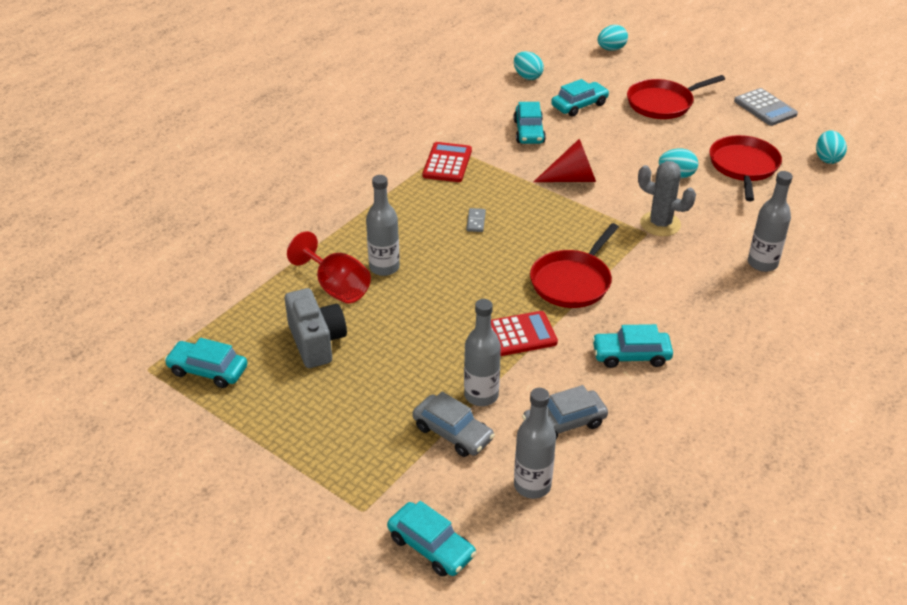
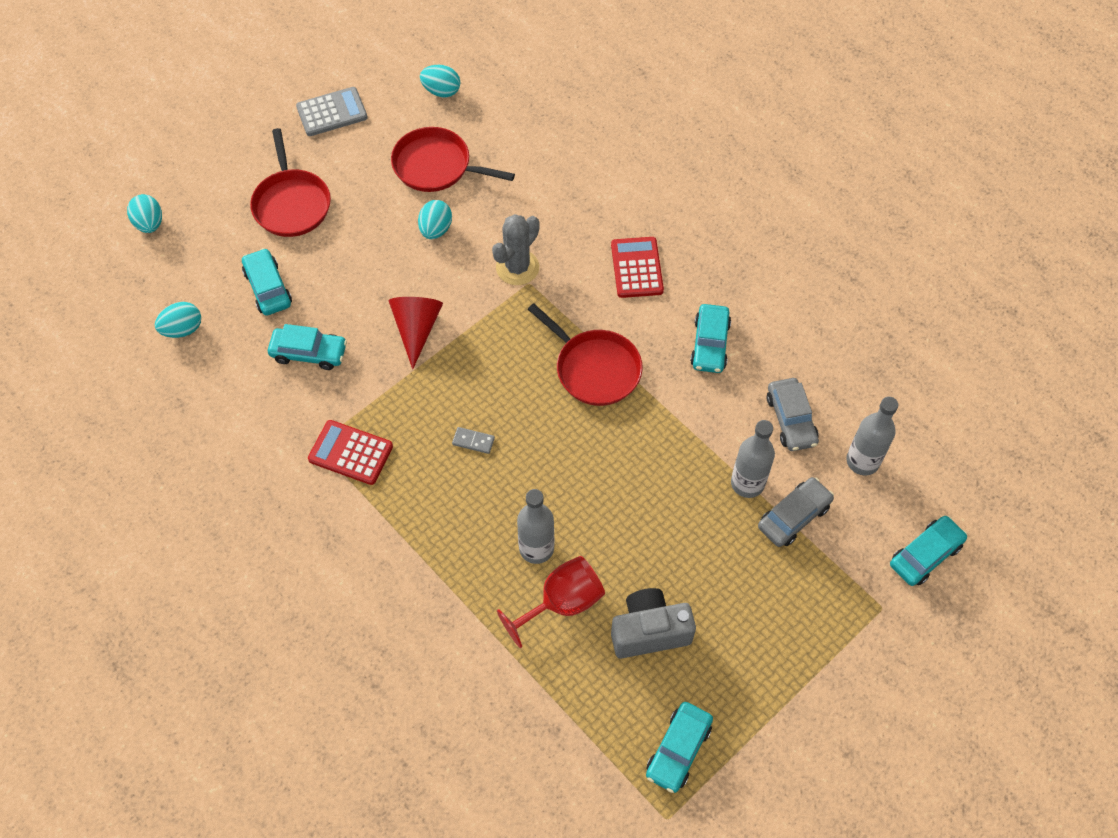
camera: 80 degrees left, 20 degrees up
(517, 335) = (667, 435): red calculator -> red calculator (636, 268)
(762, 263) = (597, 200): grey bottle -> none

